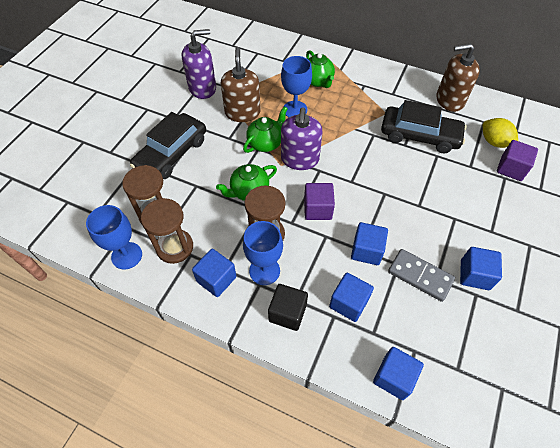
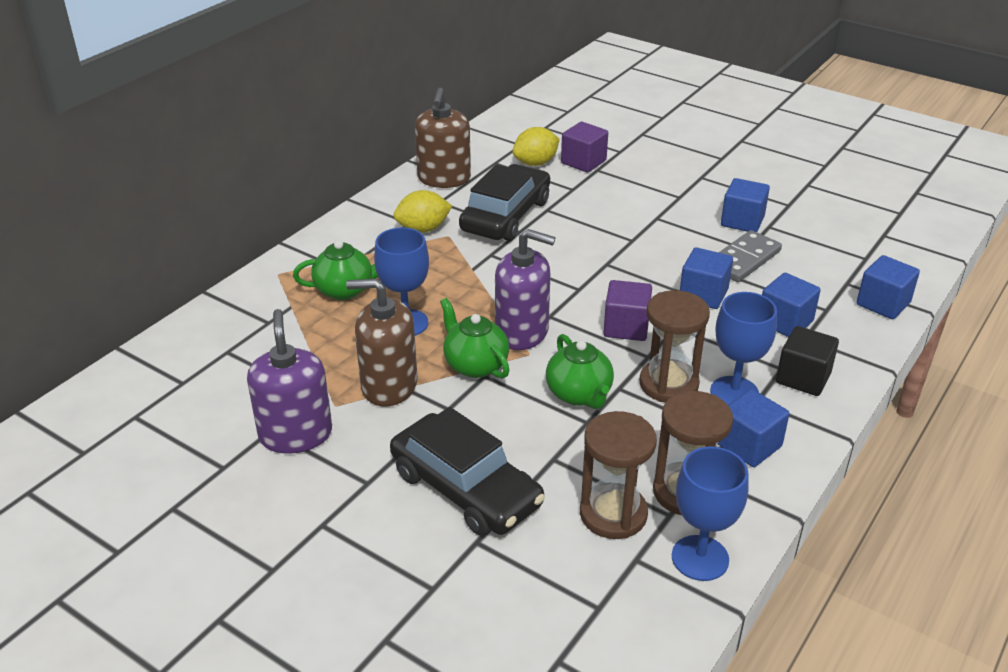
camera: 80 degrees left, 20 degrees down
(388, 100) = (423, 229): none -> yellow lemon

